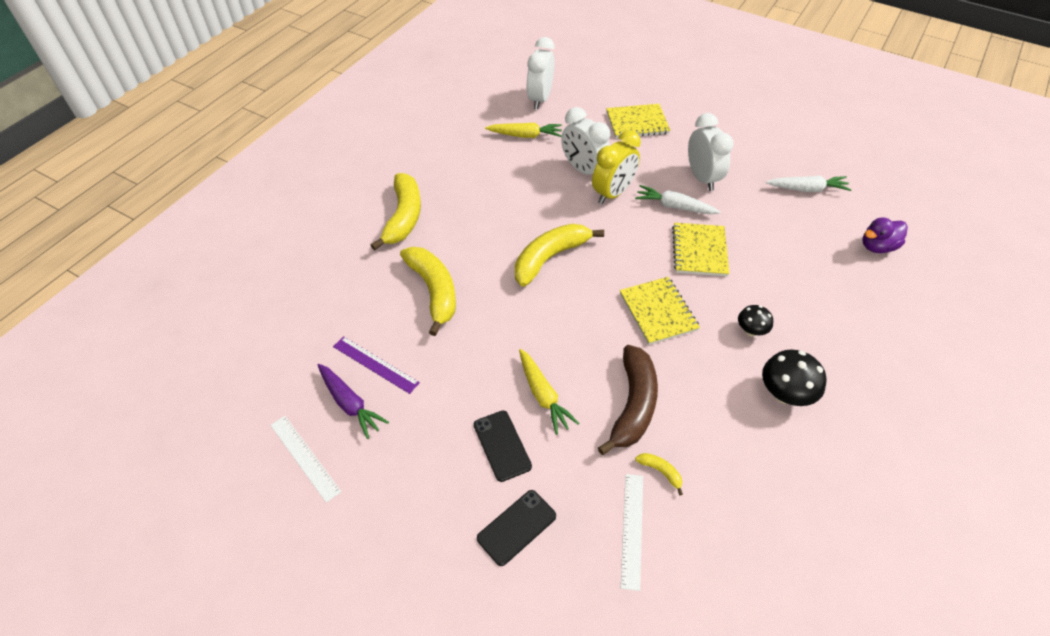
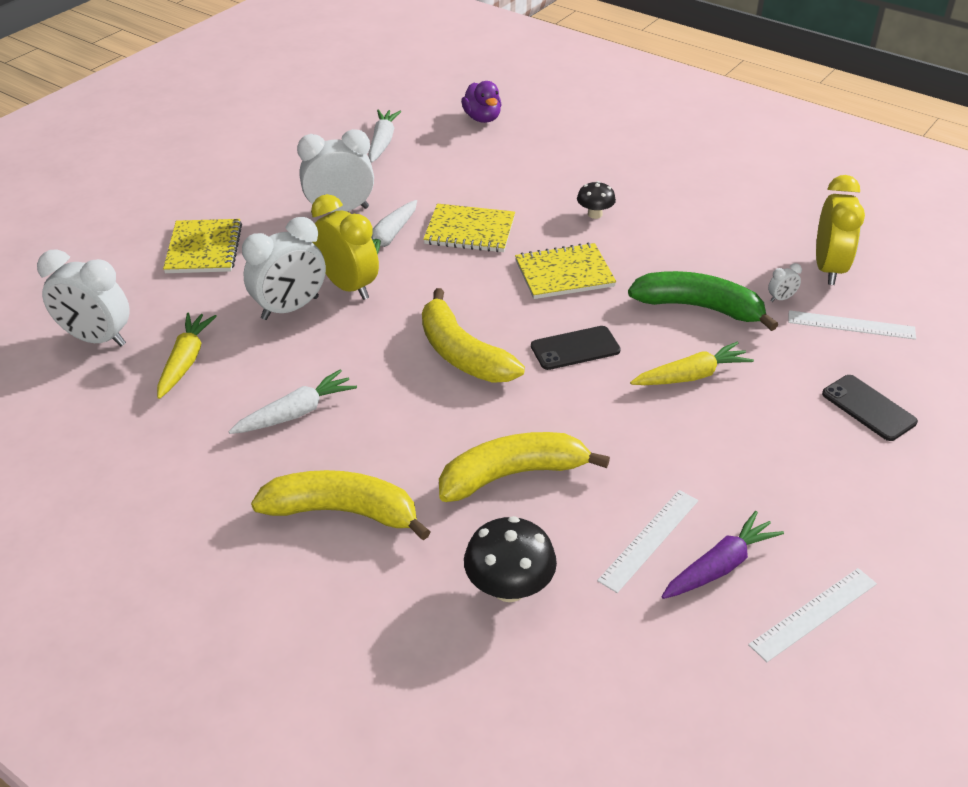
camera: 85 degrees left, 10 degrees down
(375, 364) = (649, 539): purple ruler -> white ruler
(484, 187) = (296, 413): none -> white carrot
(502, 445) = (766, 415): black phone -> black phone (575, 348)
(633, 405) = (699, 307): brown banana -> green banana
(660, 471) = (781, 298): yellow banana -> white clock
(720, 521) = (828, 269): none -> yellow clock
(785, 394) = (677, 207): black mushroom -> black mushroom (509, 588)

